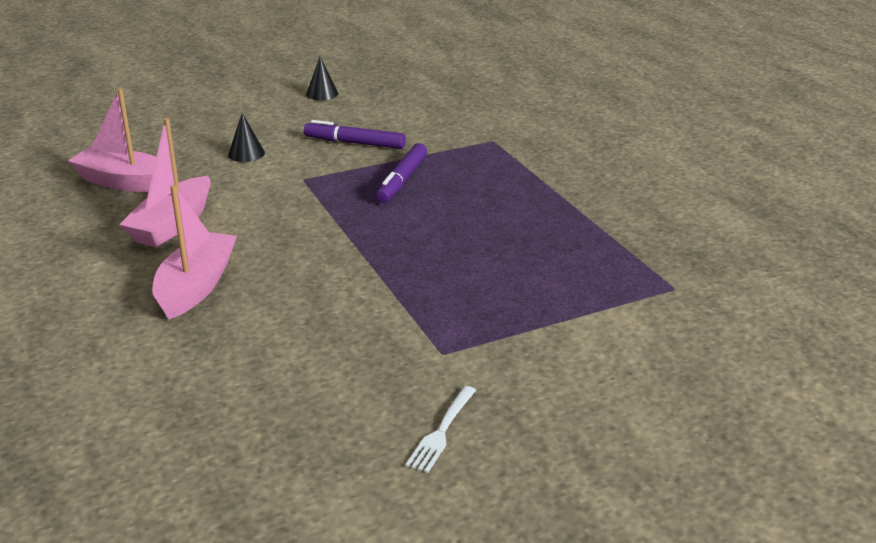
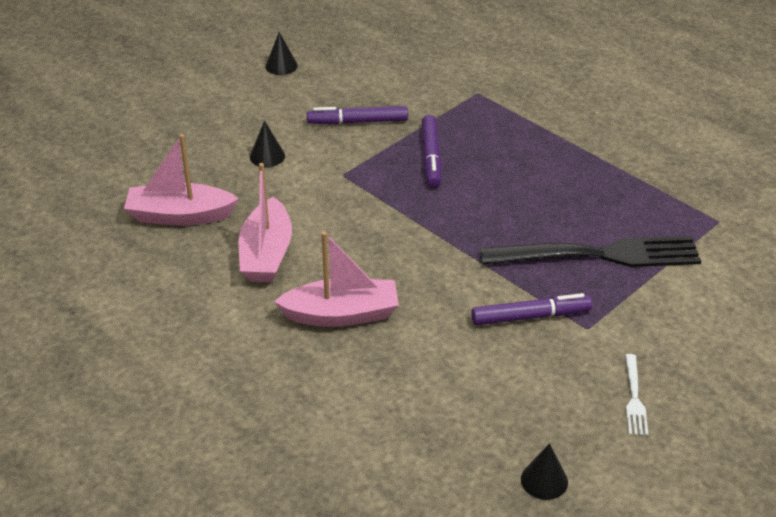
camera: 20 degrees left, 10 degrees up
(196, 286) = (341, 314): pink boat -> pink boat turned 90 degrees clockwise
(268, 486) = (544, 480): none -> black cone
(388, 329) = (530, 316): none -> purple marker
(510, 291) = (598, 255): none -> black fork

